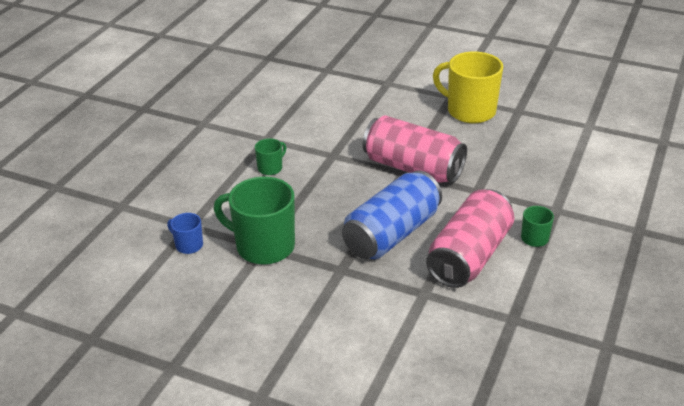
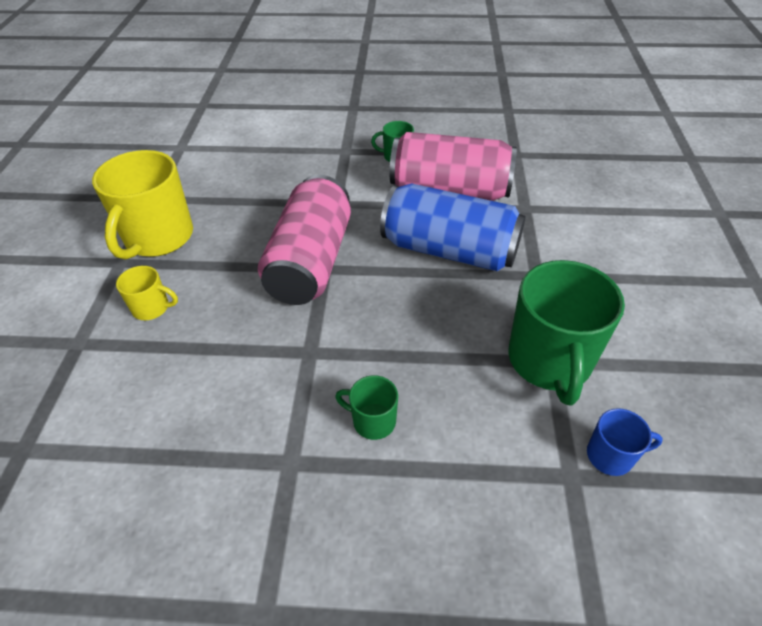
camera: 110 degrees left, 10 degrees up
(188, 245) = (611, 456): blue mug -> blue mug turned 105 degrees counterclockwise
(401, 106) = (152, 308): none -> yellow mug

